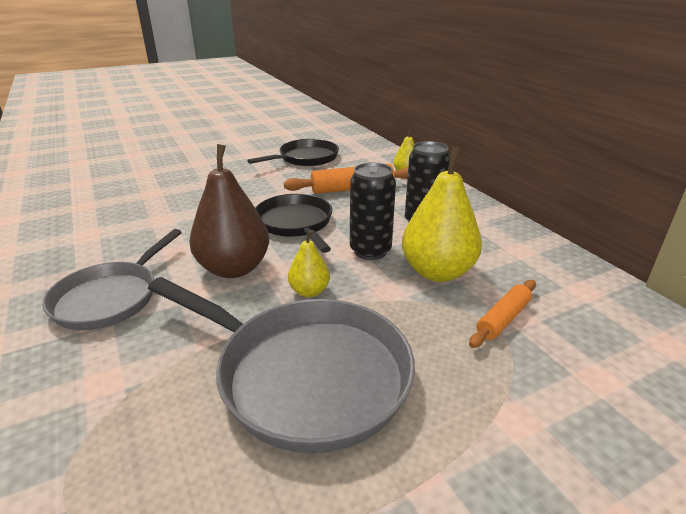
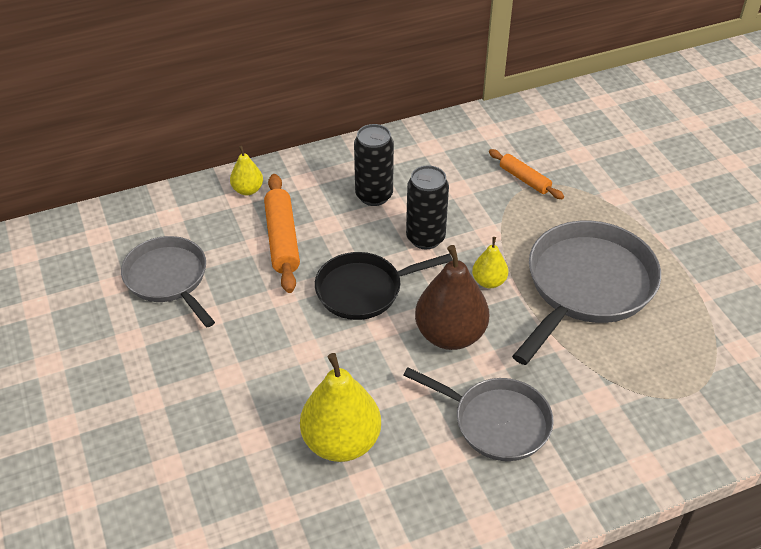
camera: 85 degrees left, 15 degrees up
(305, 158) = (168, 279): black pan -> grey pan
(437, 272) = (462, 201): yellow pear -> yellow pear (341, 442)

